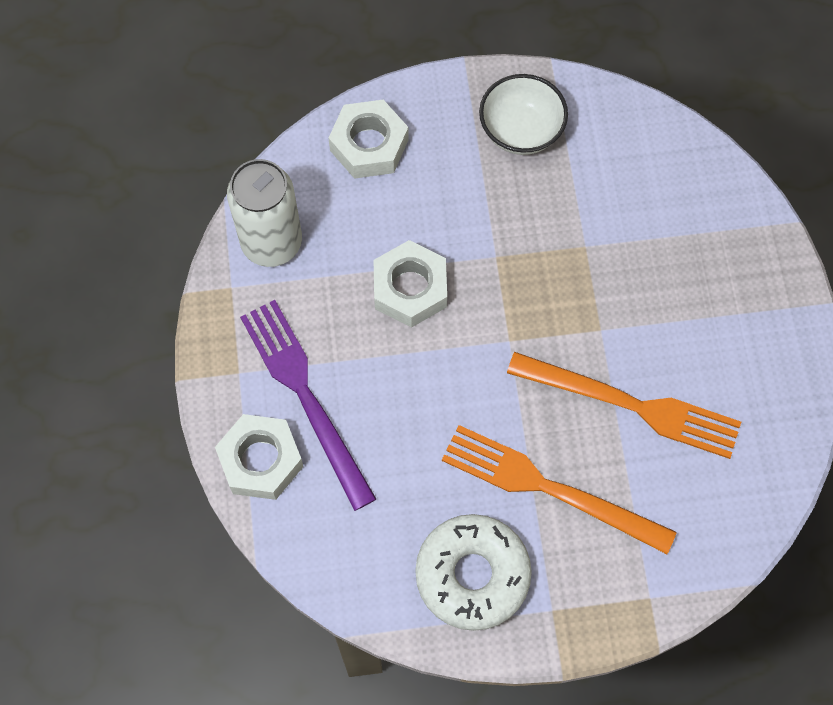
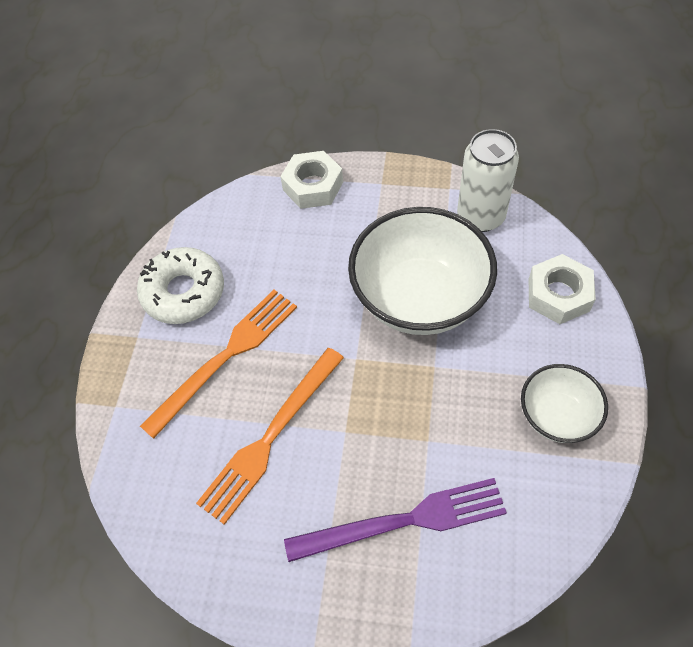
camera: 110 degrees right, 10 degrees down
(305, 396) = (351, 218): purple fork -> purple fork (404, 521)
(410, 289) = (420, 298): white nut -> white bowl

